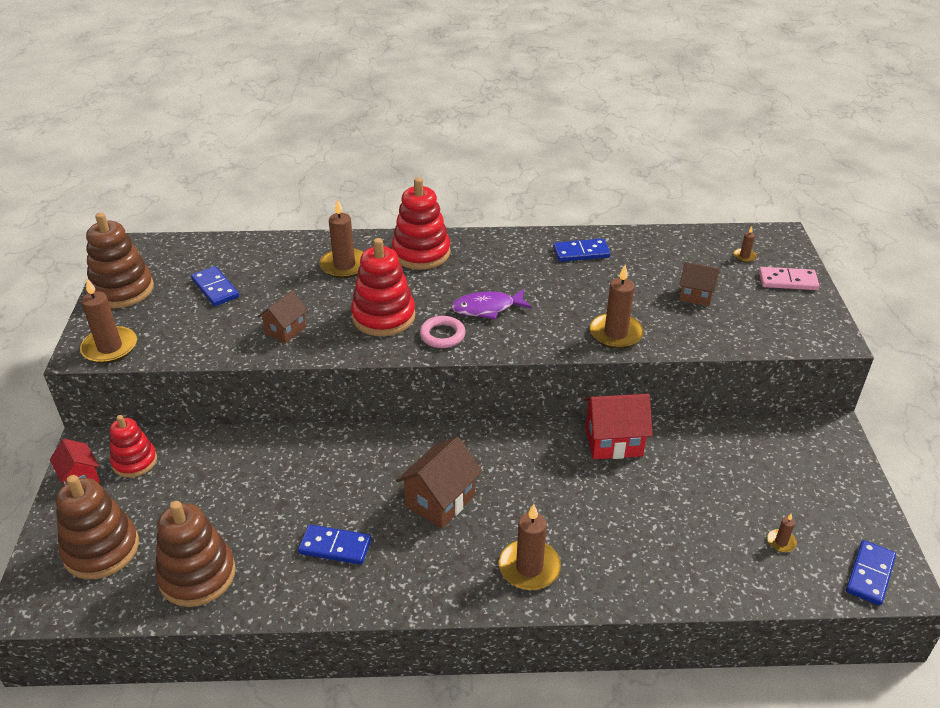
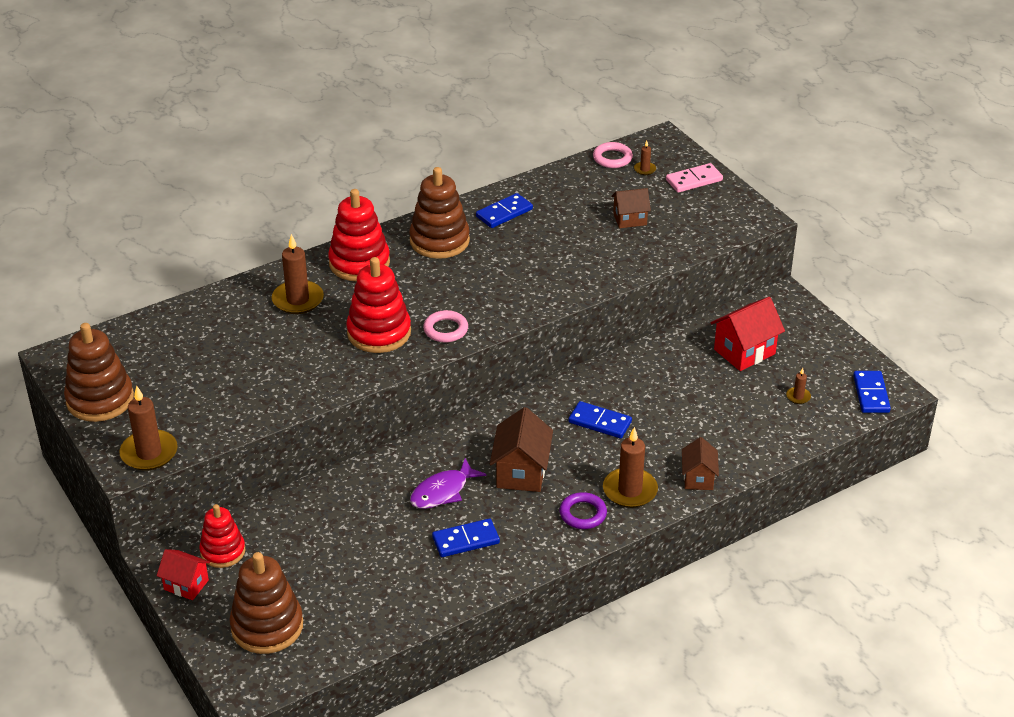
camera: 30 degrees left, 0 degrees up
(197, 575) = (371, 608): brown stacking toy -> brown stacking toy (439, 241)
(215, 288) = (193, 365): blue domino -> blue domino (600, 422)
(285, 330) = (301, 377): brown house -> brown house (698, 478)
(464, 571) = (583, 514): none -> purple ring
(487, 308) = (464, 292): purple fish -> purple fish (442, 491)
(613, 442) = (624, 372): red house -> red house (744, 352)
(615, 333) = (589, 275): brown candle -> none
(720, 237) = (612, 158): none -> pink ring

